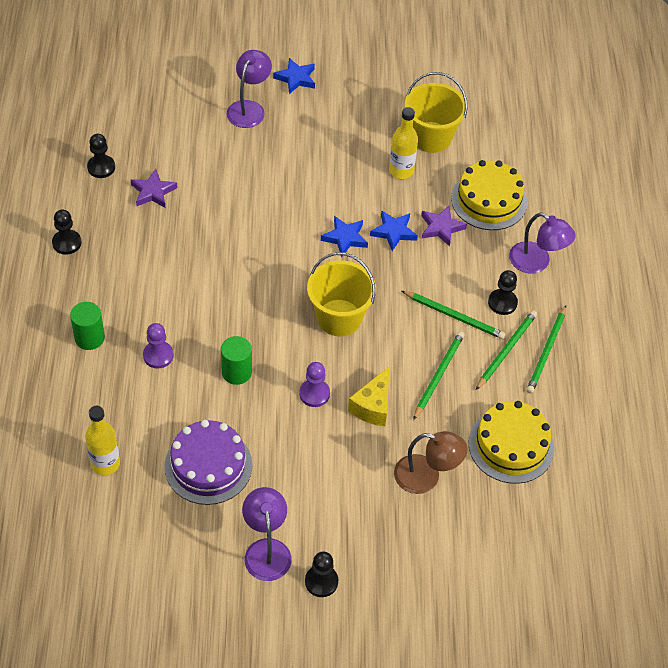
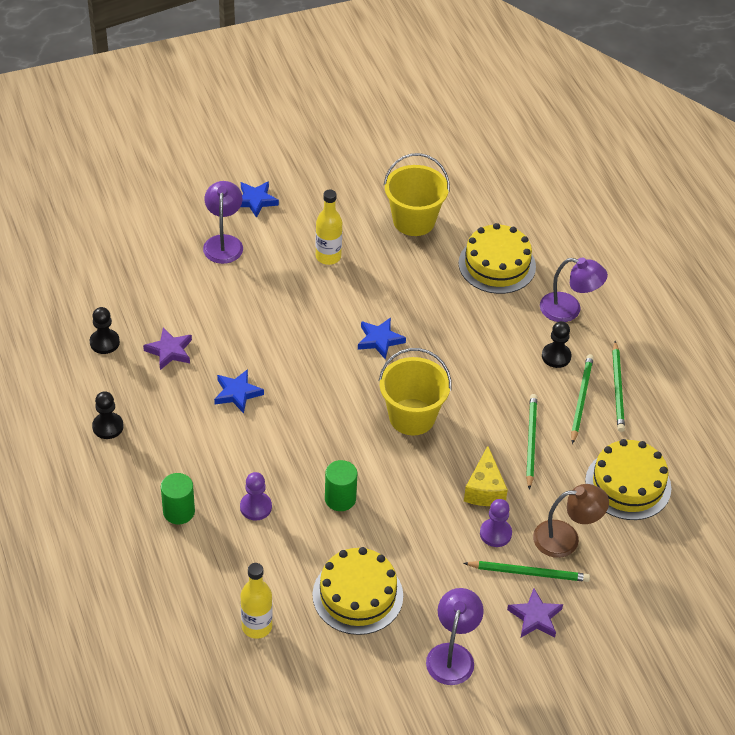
camera: 20 degrees left, 5 degrees down
(208, 465) = (357, 595): purple cake -> yellow cake
(266, 550) = (452, 655): purple lamp -> purple lamp turned 45 degrees clockwise
(314, 394) = (424, 495): purple pawn -> purple pawn (495, 533)
(321, 581) = (518, 666): black pawn -> none
(394, 232) = (423, 320): blue star -> blue star (237, 393)
(401, 171) = (401, 261): yellow bottle -> yellow bottle (328, 256)
(441, 227) = (465, 303): purple star -> purple star (535, 617)
(454, 316) = (518, 382): green pencil -> green pencil (529, 573)

